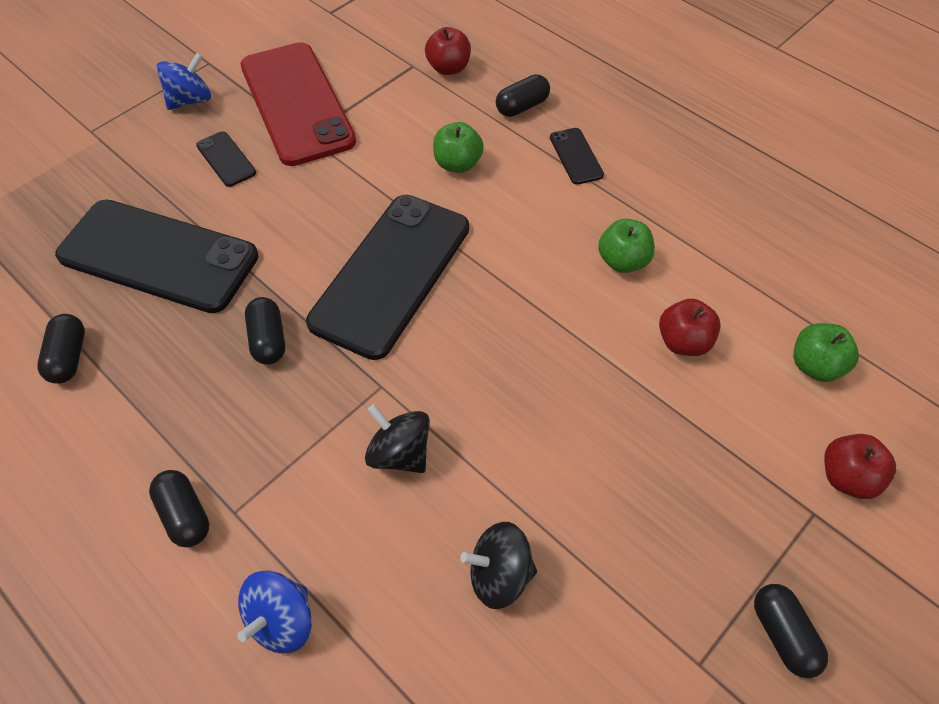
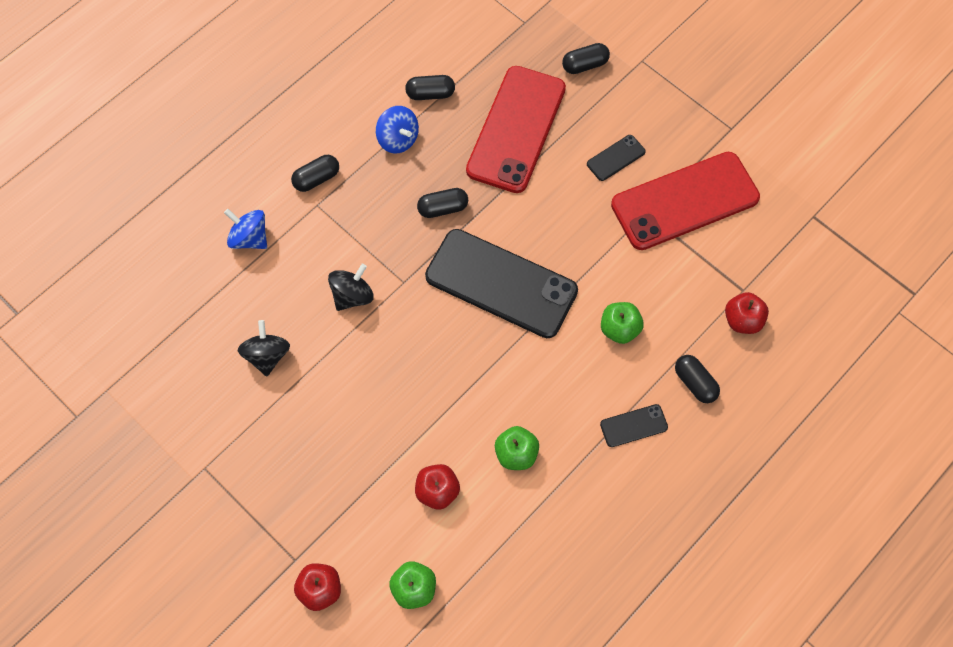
camera: 90 degrees right, 10 degrees up
(158, 256) = (516, 129): black phone -> red phone
(190, 100) = (682, 122): blue spinning top -> blue spinning top (398, 139)
(783, 635) = (217, 521): black capsule -> black capsule (585, 65)

